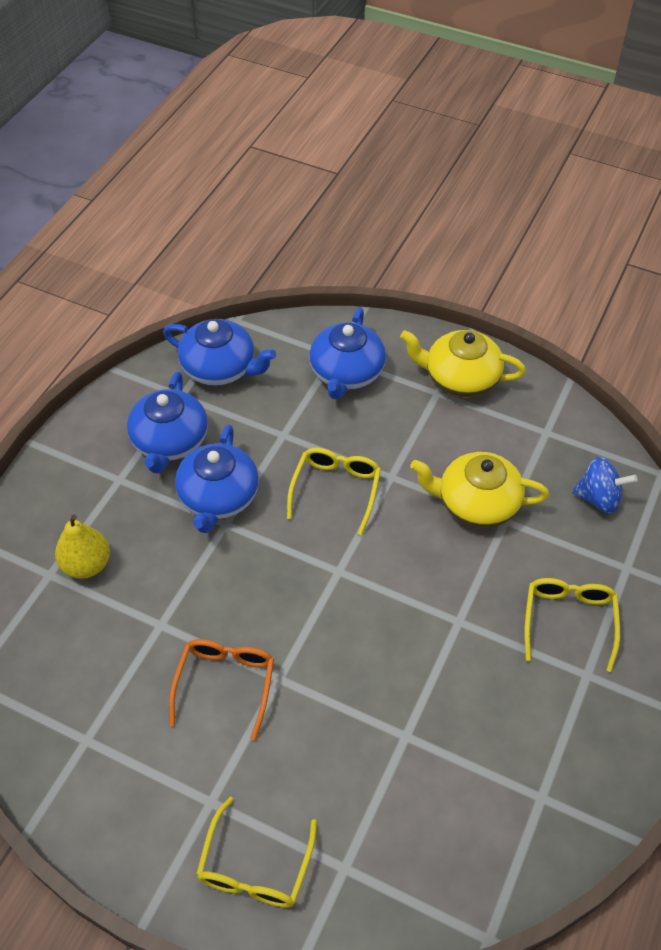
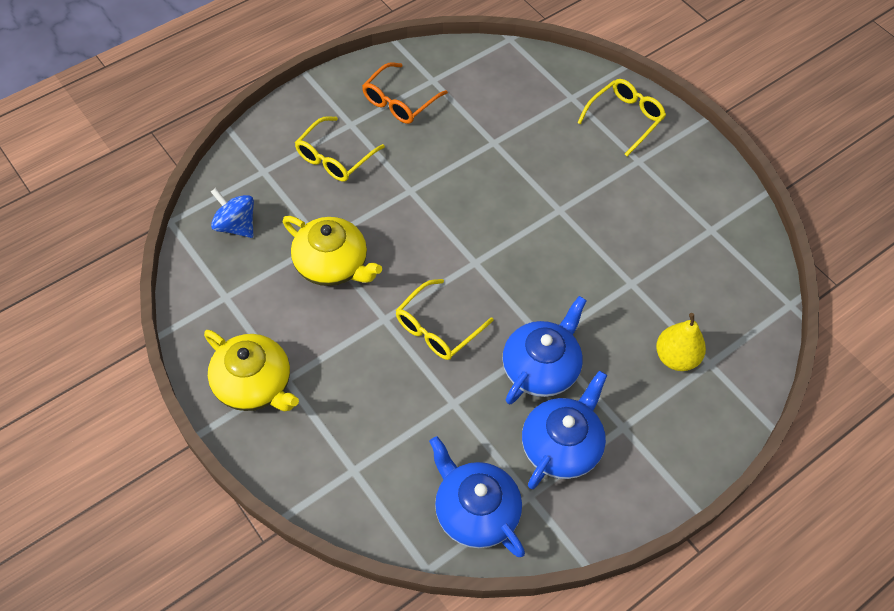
camera: 155 degrees left, 5 degrees up
(225, 683) = (599, 223): orange glasses -> orange glasses (399, 102)
(346, 373) = (355, 442): blue teapot -> none

